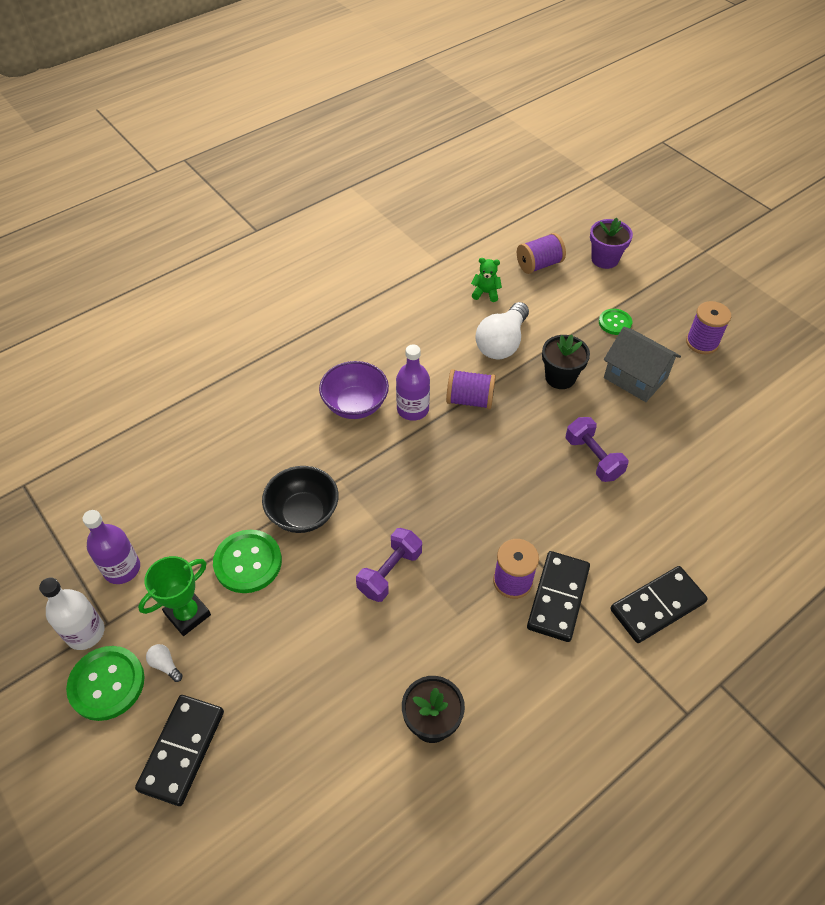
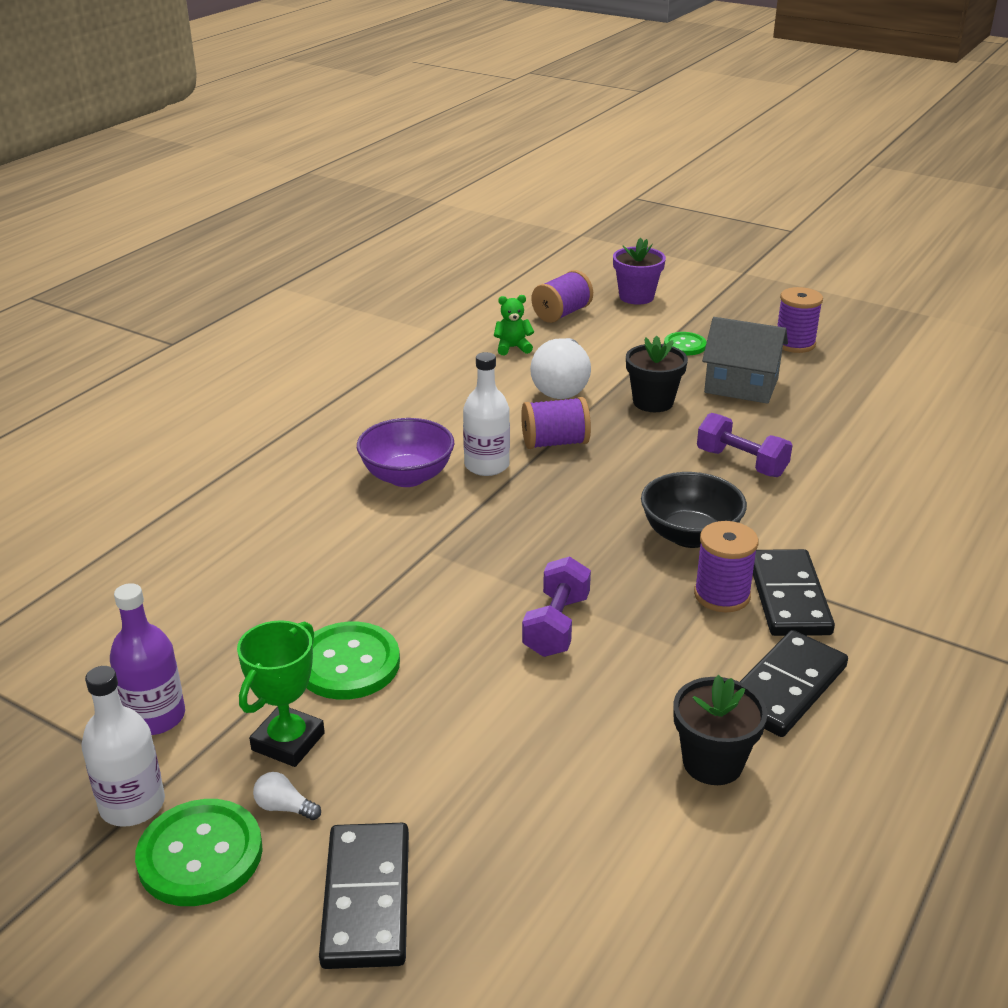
camera: 20 degrees left, 20 degrees down
(303, 513) = (399, 595): black bowl -> black bowl (690, 535)
(412, 409) = (486, 465): purple bottle -> white bottle
(657, 606) = (911, 576): black domino -> black domino (786, 688)

